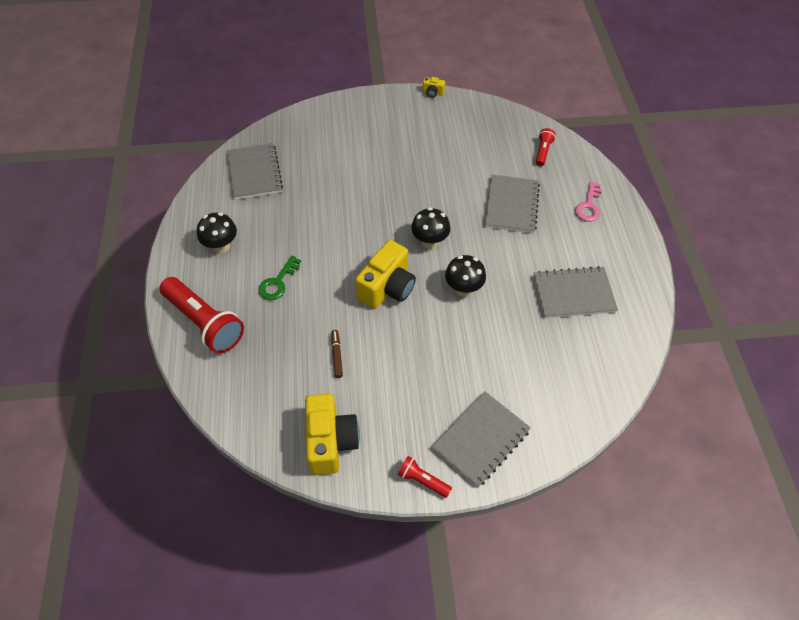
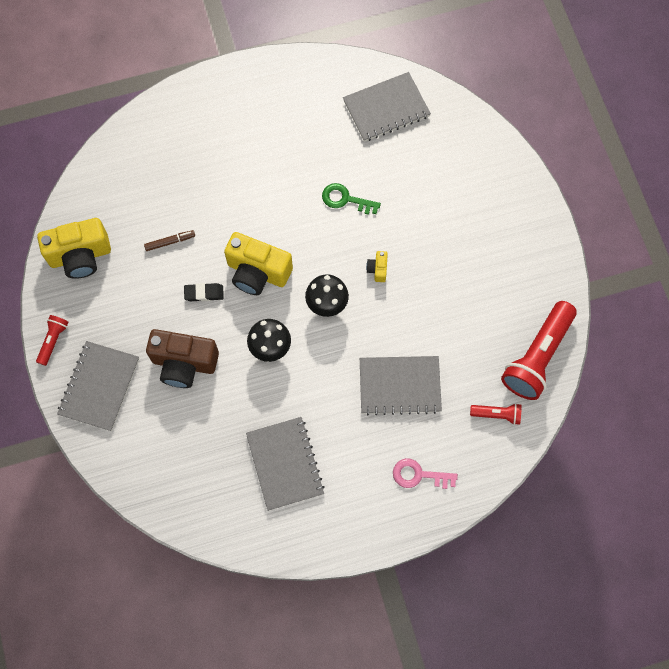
camera: 80 degrees right, 15 degrees up
(205, 323) = (187, 118): red flashlight -> red flashlight (537, 357)
(221, 246) = (280, 105): black mushroom -> none
(278, 282) = (245, 169): green key -> green key (345, 199)
(398, 333) = (204, 293): none -> black eraser
(433, 93) = (568, 270): yellow camera -> yellow camera (377, 269)
(468, 360) = (184, 363): none -> brown camera
(481, 439) = (99, 386): grey notebook -> grey notebook turned 75 degrees clockwise

